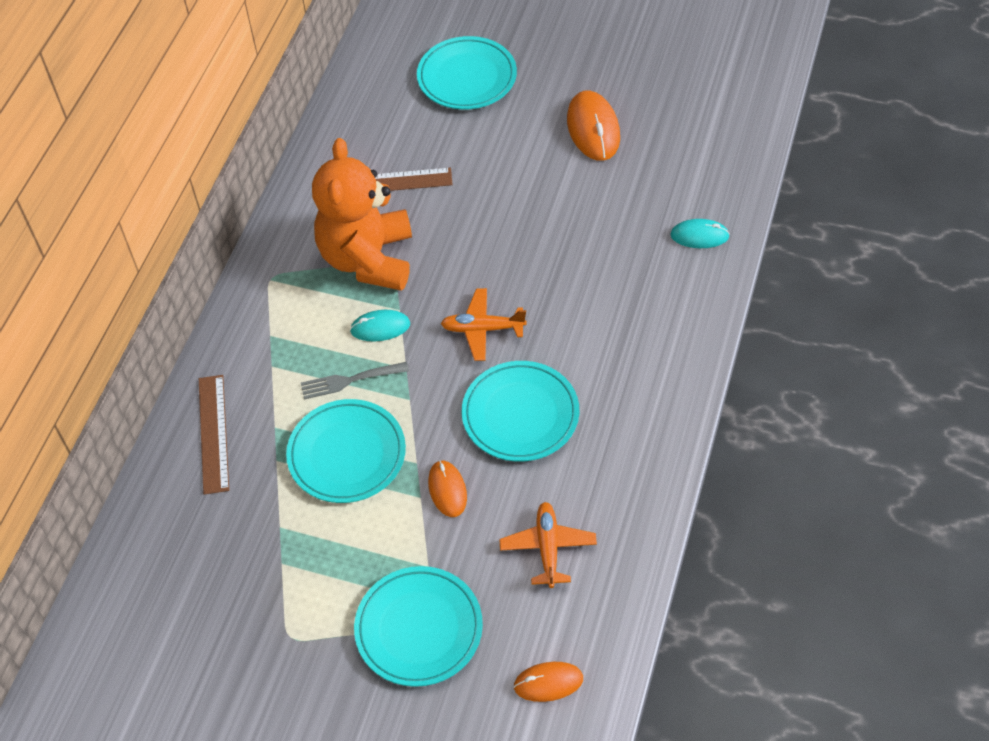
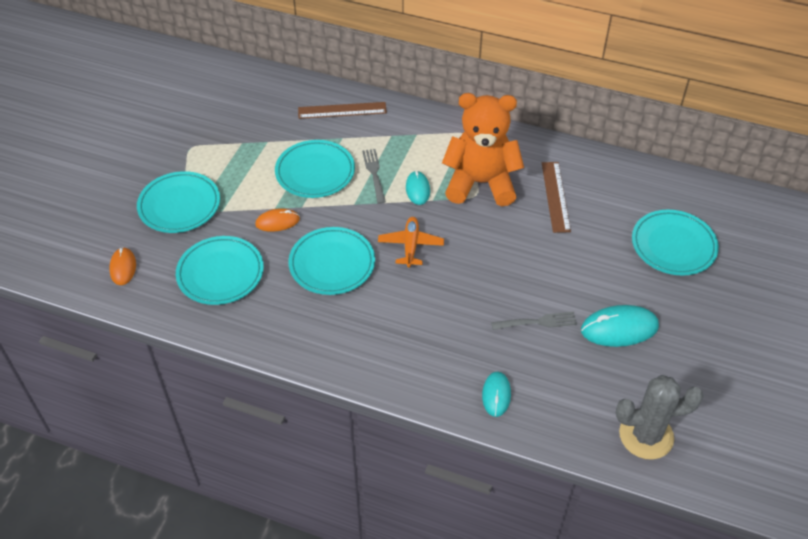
camera: 90 degrees right, 5 degrees down
(548, 548) = (220, 273): orange plane -> turquoise plate
(593, 129) = (619, 328): orange mouse -> turquoise mouse
(593, 200) = (537, 322): none -> grey fork
(728, 113) = (646, 435): none -> grey cactus

